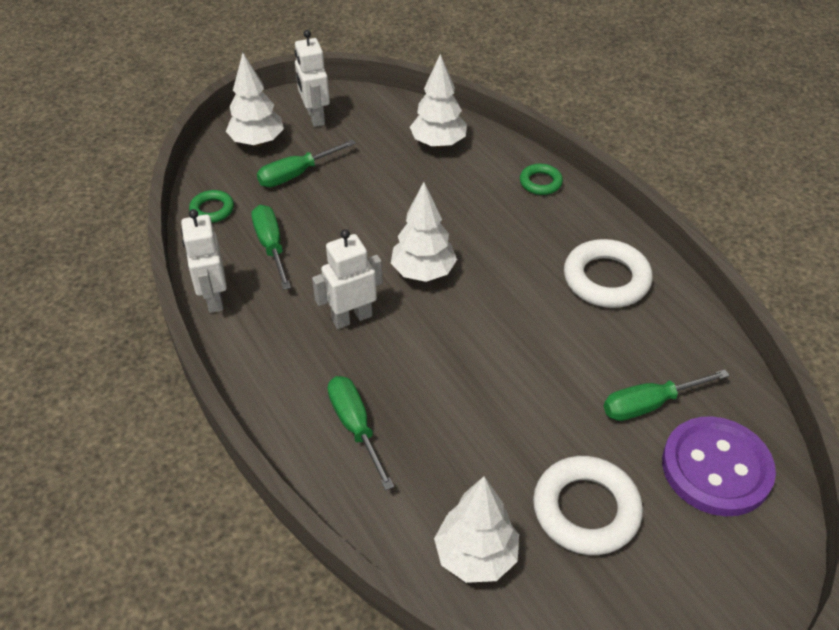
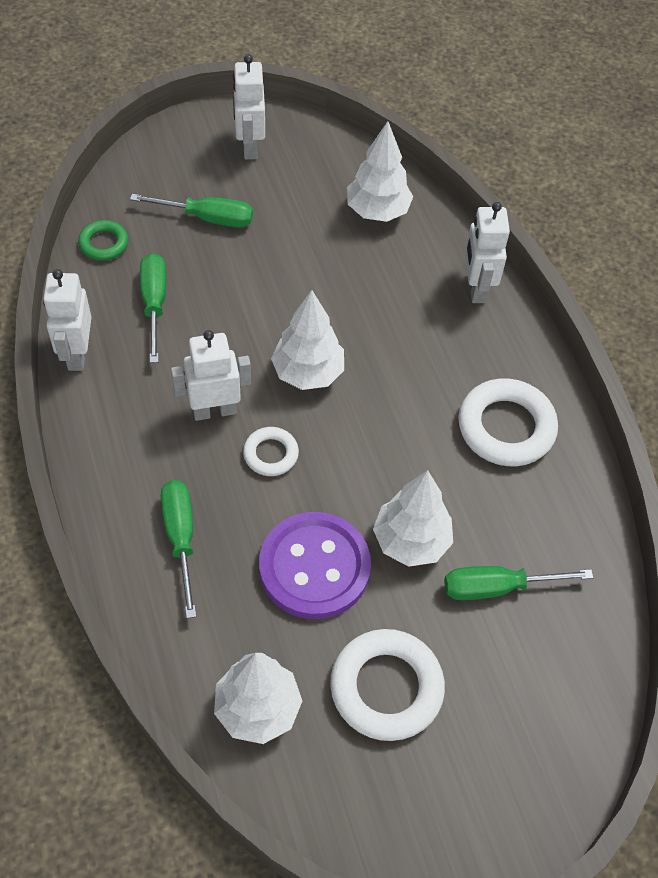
camera: 10 degrees right, 10 degrees up
(257, 142) = (176, 166): white tree -> white tree (410, 541)
(296, 174) = (207, 218): green screwdriver -> green screwdriver turned 150 degrees counterclockwise
(413, 341) = (271, 454): none -> white ring
(540, 182) = (476, 288): green ring -> white robot
(716, 468) = (540, 677): purple button -> purple button (314, 567)

